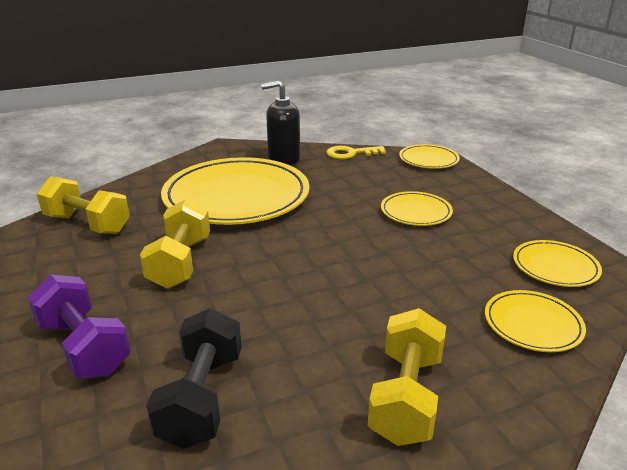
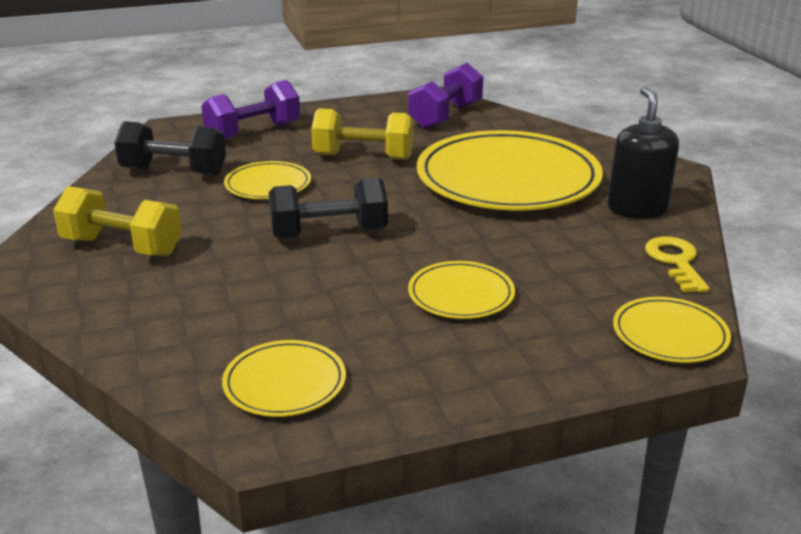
camera: 95 degrees right, 0 degrees up
(88, 224) = (446, 116): yellow dumbbell -> purple dumbbell
(344, 268) = (329, 234): none -> black dumbbell
(532, 324) = (178, 333): yellow plate -> yellow plate (268, 185)

